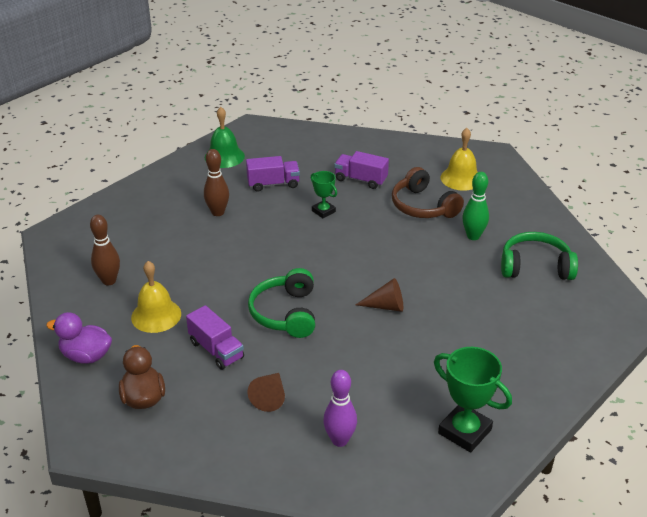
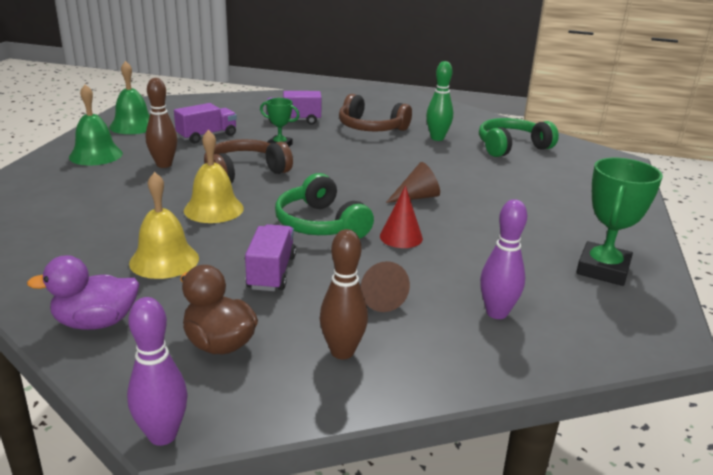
camera: 30 degrees left, 10 degrees down
(74, 450) = (162, 435): none -> purple bowling pin
(109, 281) = (71, 243): brown bowling pin -> brown bowling pin (342, 352)
(176, 188) = (96, 155): none -> green bell
(216, 350) = (271, 272): purple truck -> purple truck turned 105 degrees counterclockwise
(271, 238) = (244, 173): none -> brown headphones
(335, 346) = (401, 237): none -> red cone
(461, 178) = (383, 107): yellow bell -> yellow bell (213, 209)
(465, 431) = (602, 269): green trophy -> green trophy turned 75 degrees counterclockwise

